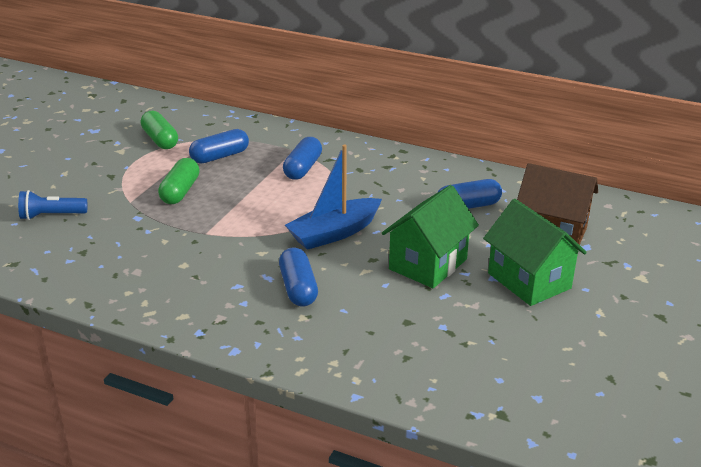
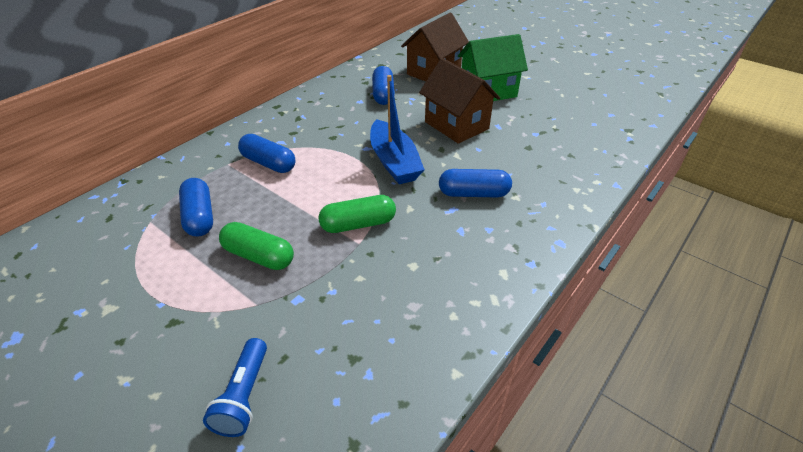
camera: 75 degrees left, 10 degrees up
(160, 140) = (112, 265): green capsule -> green capsule (358, 224)
(428, 264) = (456, 125): green house -> brown house

